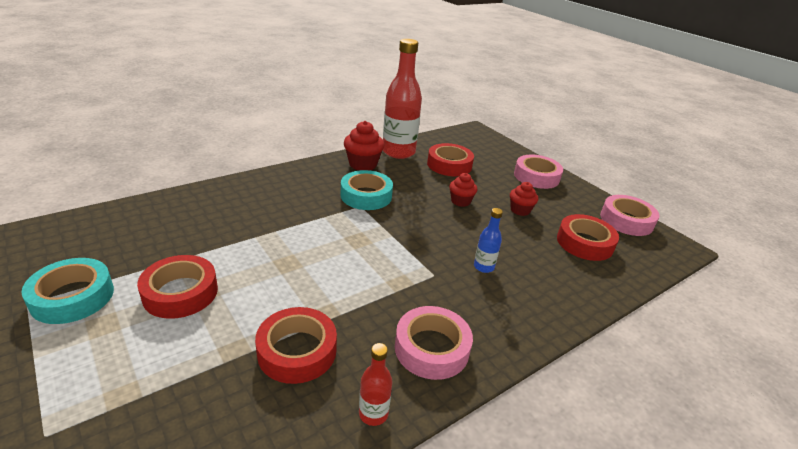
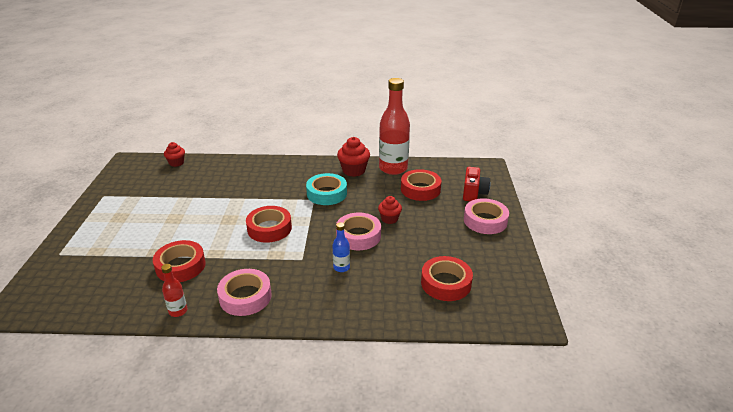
camera: 40 degrees right, 0 degrees up
(72, 297) = (121, 199): turquoise tape -> none
(180, 293) = (164, 215): red tape -> red tape (269, 228)
(496, 156) = (473, 193): none -> red camera
(520, 210) = (428, 241): red cupcake -> red cupcake (176, 163)
(626, 220) = (515, 282): pink tape -> pink tape (358, 236)

